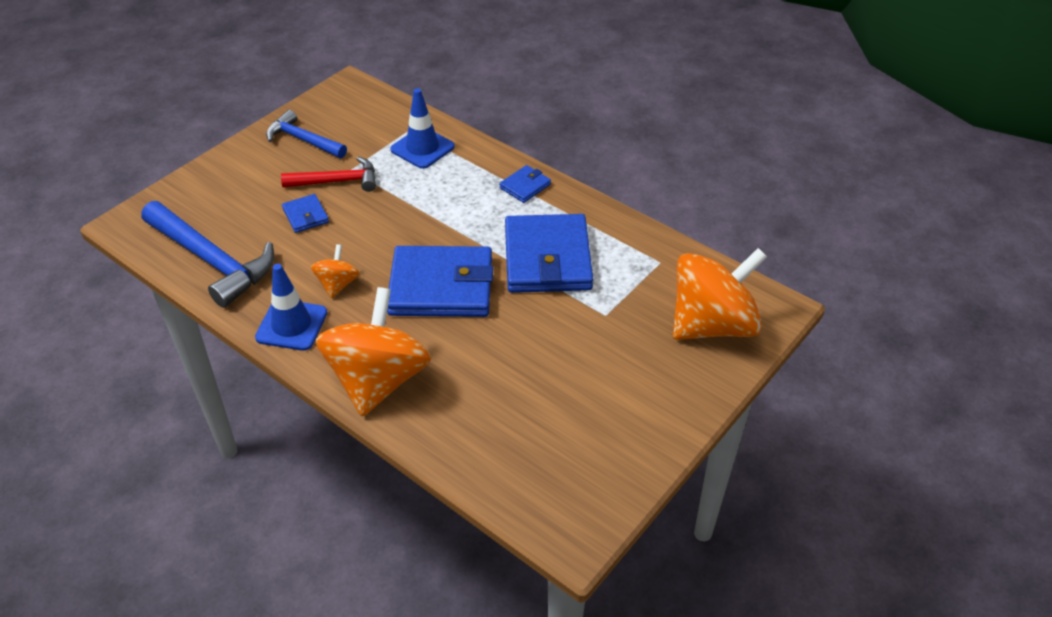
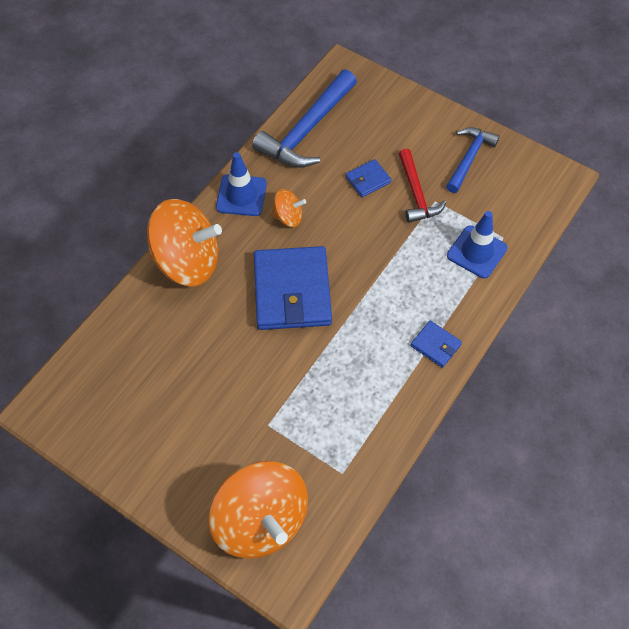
camera: 85 degrees right, 15 degrees up
(547, 258) = (336, 372): blue wallet -> none

